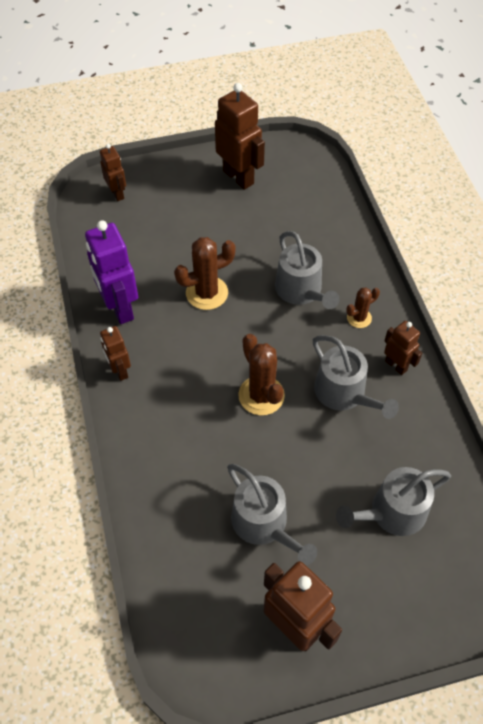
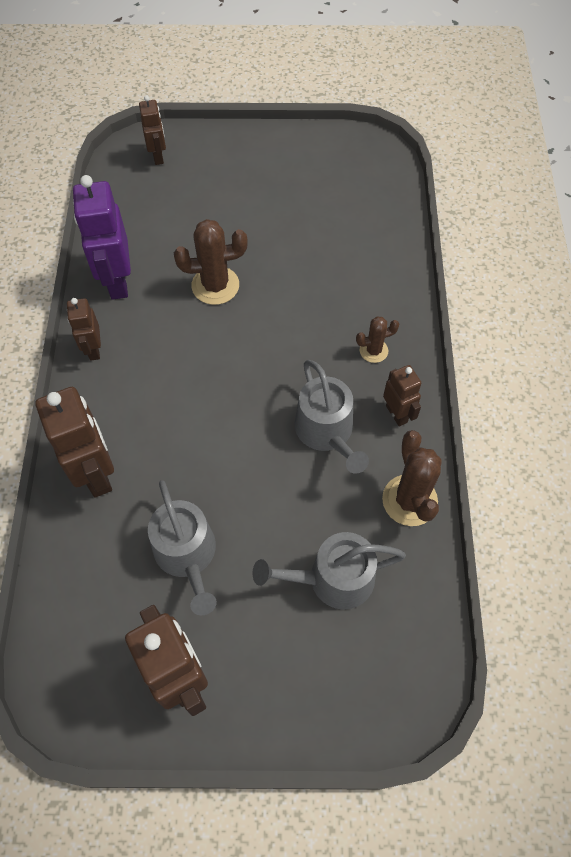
camera: 15 degrees right, 5 degrees up
(238, 177) = (295, 164): brown robot -> brown robot (97, 473)
(261, 395) = (234, 412): brown cactus -> brown cactus (409, 500)
(301, 291) = (319, 306): grey watering can -> none

